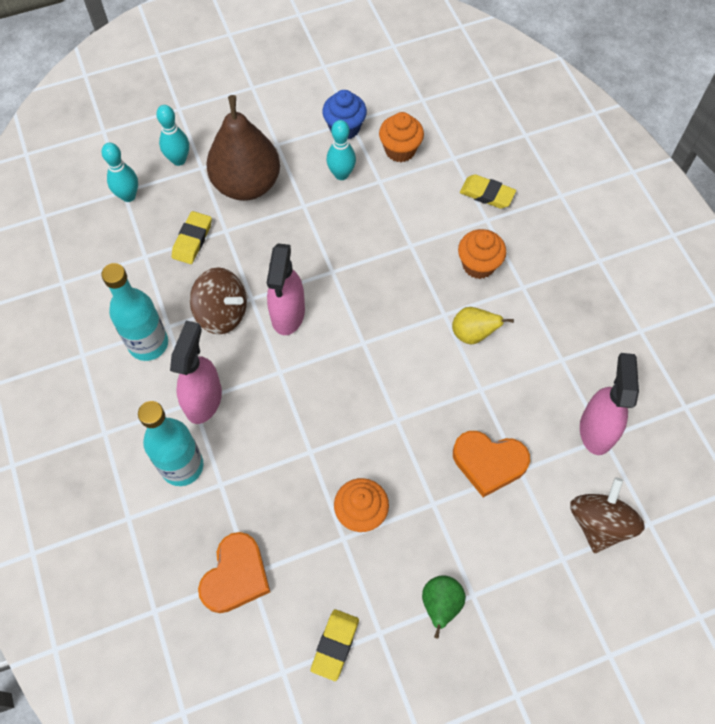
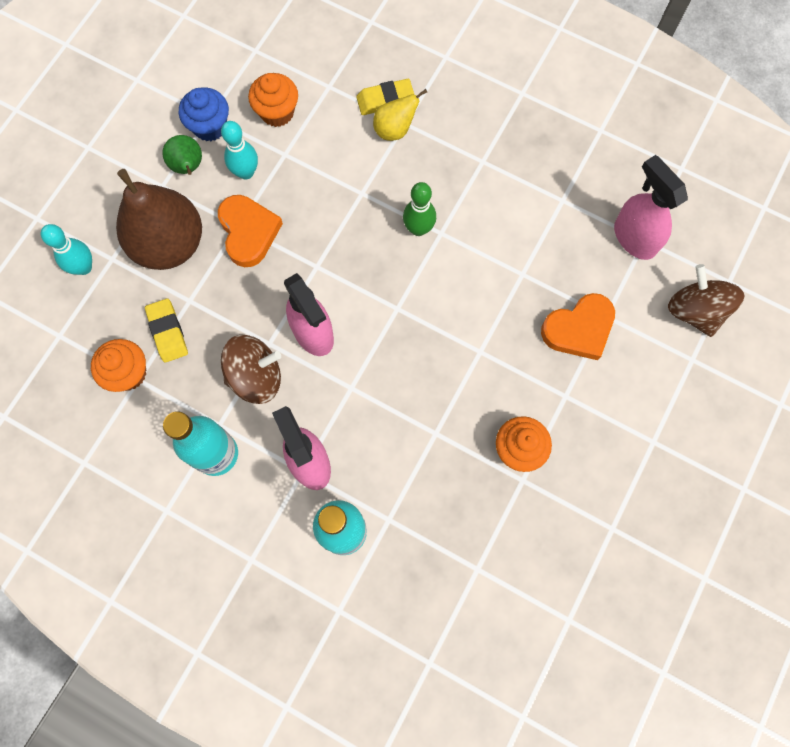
camera: 40 degrees left, 10 degrees up
(128, 196) = (68, 336): turquoise bowling pin -> none
(236, 576) = (468, 580): orange heart -> orange heart (248, 232)
(335, 645) = (588, 566): yellow eraser -> none
(430, 299) = (418, 228): none -> green bowling pin
(440, 605) = (637, 469): green pear -> green pear (188, 167)
(472, 334) = (477, 232): yellow pear -> yellow pear (395, 129)
(478, 265) = (432, 169): orange cupcake -> orange cupcake (128, 373)

